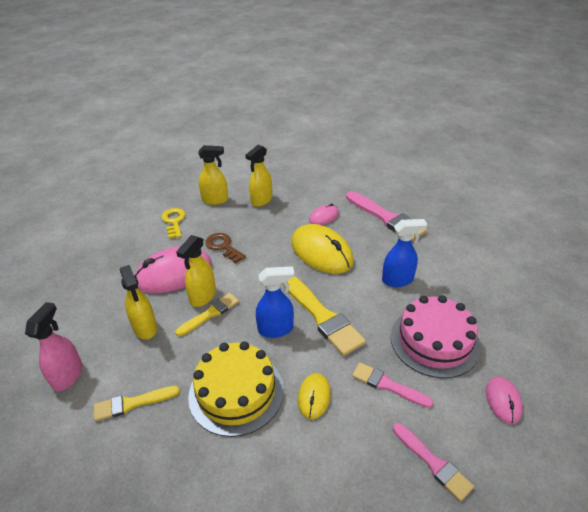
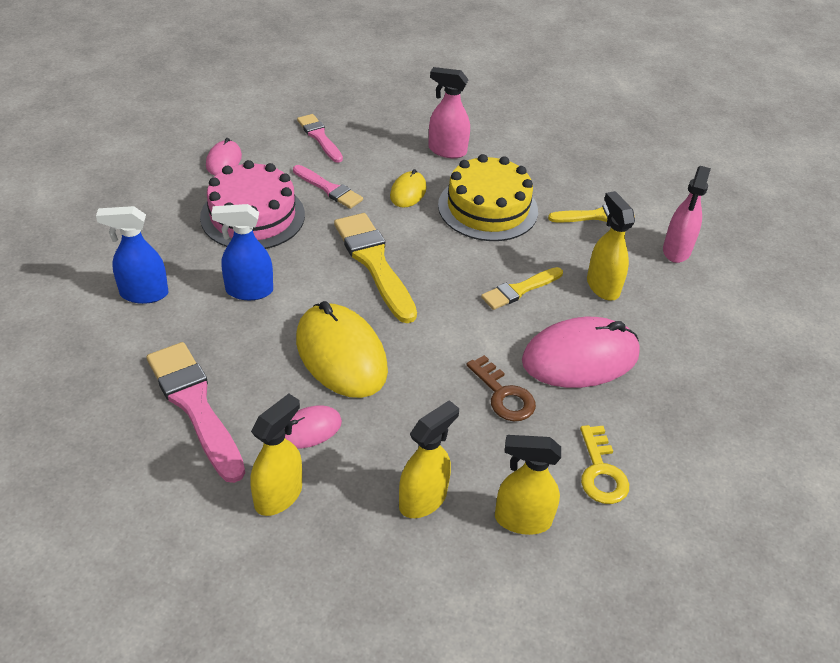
camera: 175 degrees left, 5 degrees up
(203, 297) = (531, 314): yellow spray bottle -> yellow spray bottle (279, 495)
(276, 329) = (436, 258): blue spray bottle -> blue spray bottle (143, 294)
(286, 473) = (447, 150): none -> pink spray bottle

